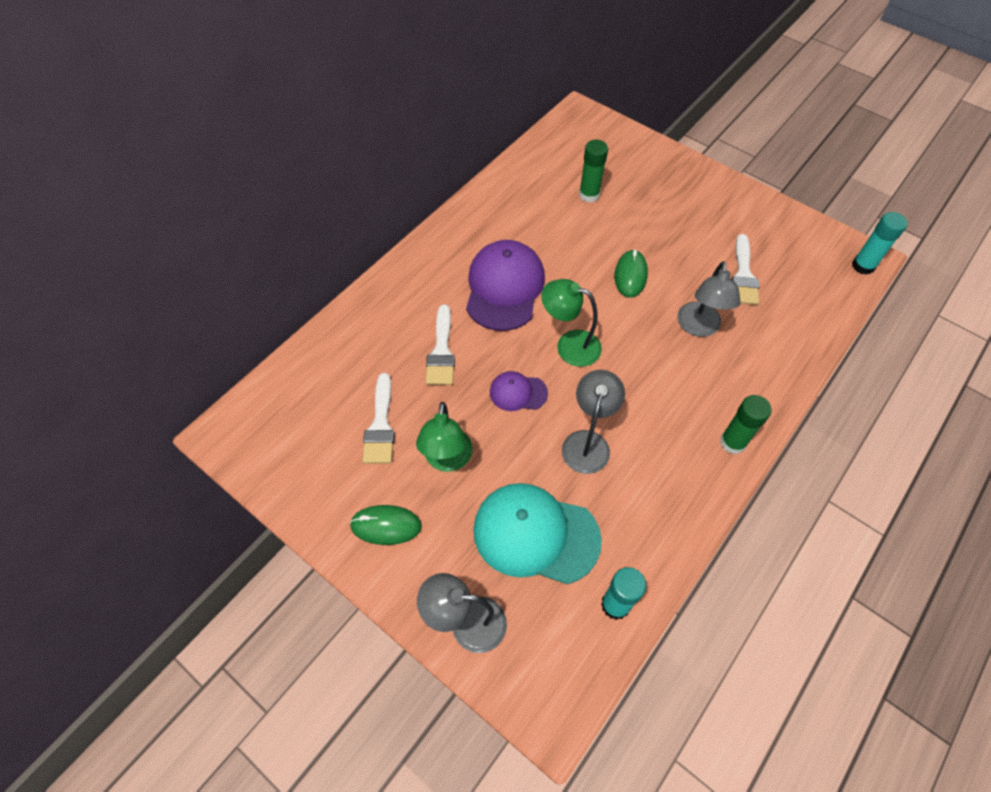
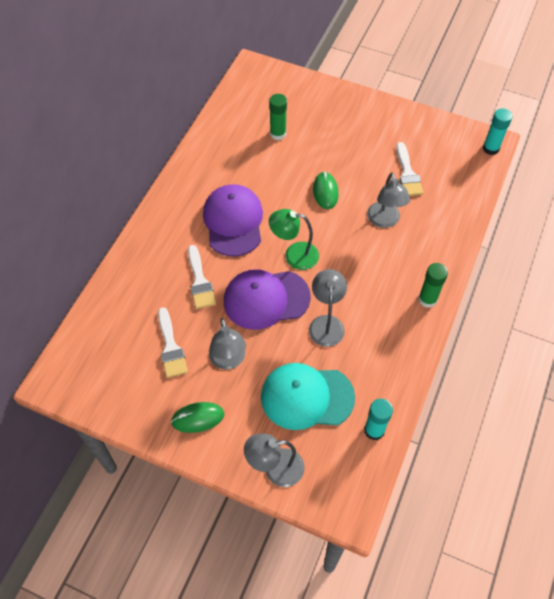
camera: 15 degrees left, 0 degrees up
(447, 460) = (228, 360): green lamp -> grey lamp
(518, 392) = (266, 299): purple cap -> purple cap, size x1.97

